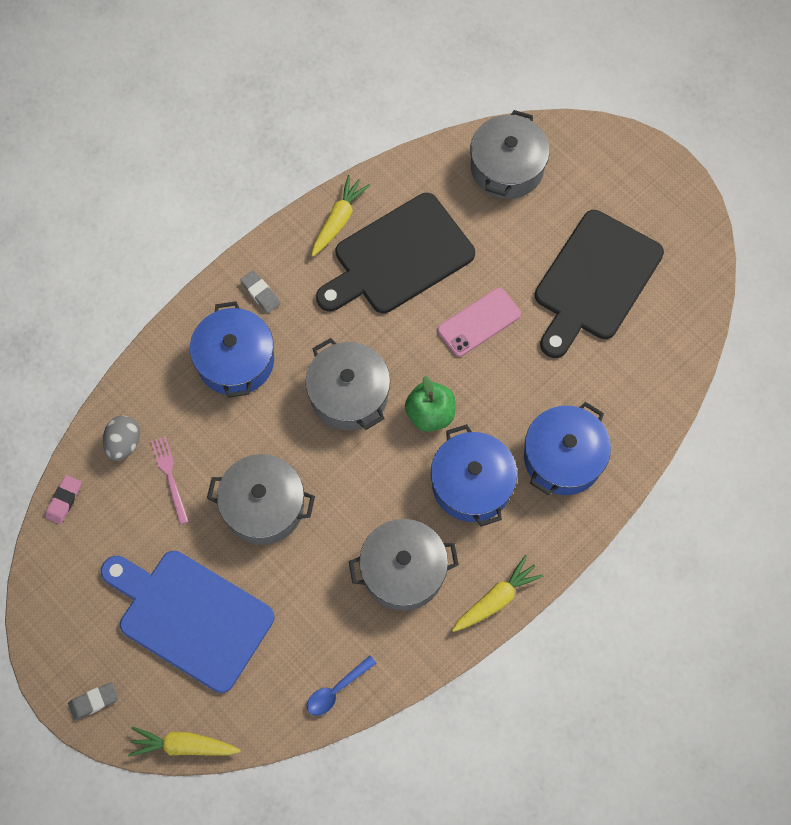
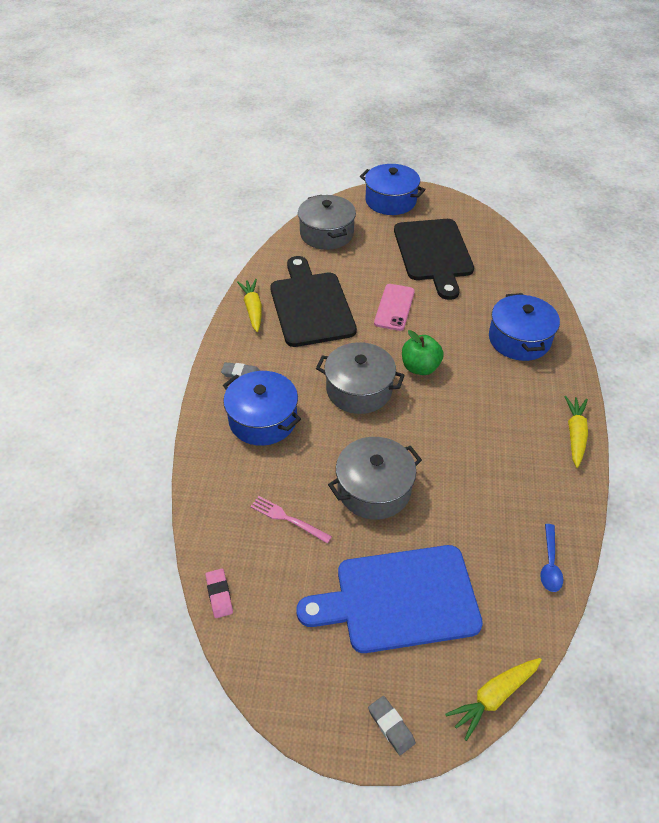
camera: 40 degrees left, 20 degrees down
(94, 701) = (391, 726): grey eraser -> grey eraser turned 60 degrees counterclockwise
(124, 443) = (231, 522): grey egg -> none
(398, 257) = (311, 305): black cutting board -> black cutting board turned 150 degrees clockwise
(403, 571) = (504, 460): grey pot -> none
(471, 484) = (487, 386): blue pot -> blue pot (390, 201)

